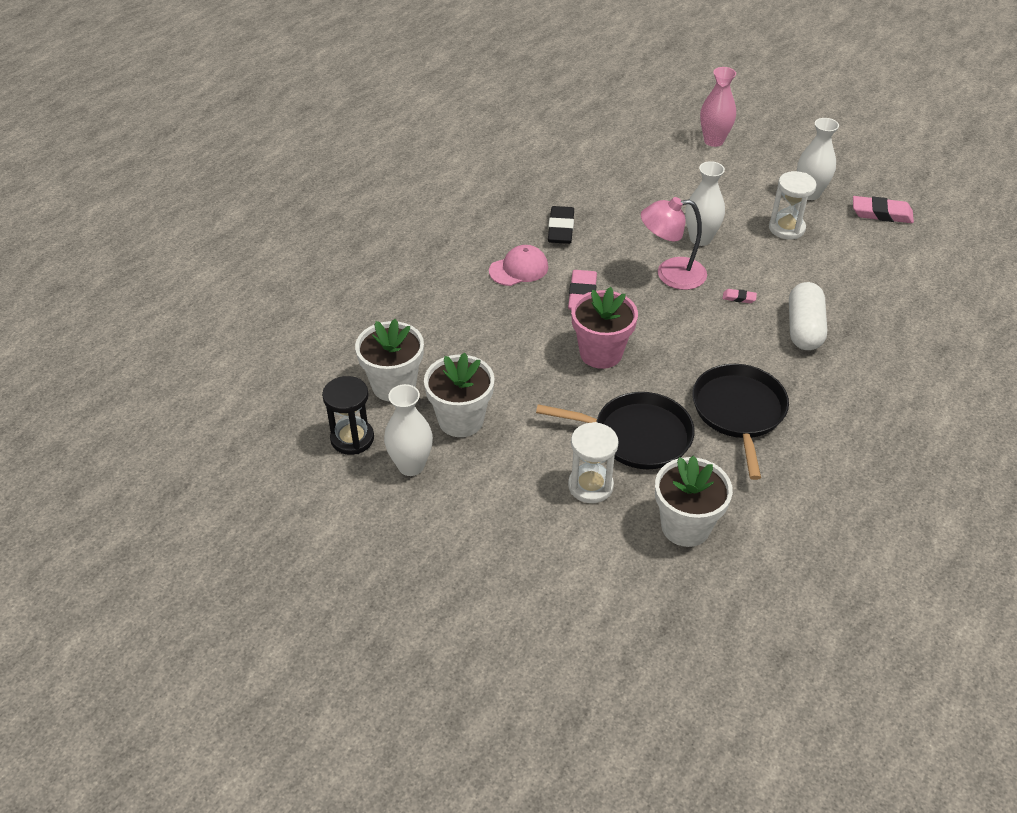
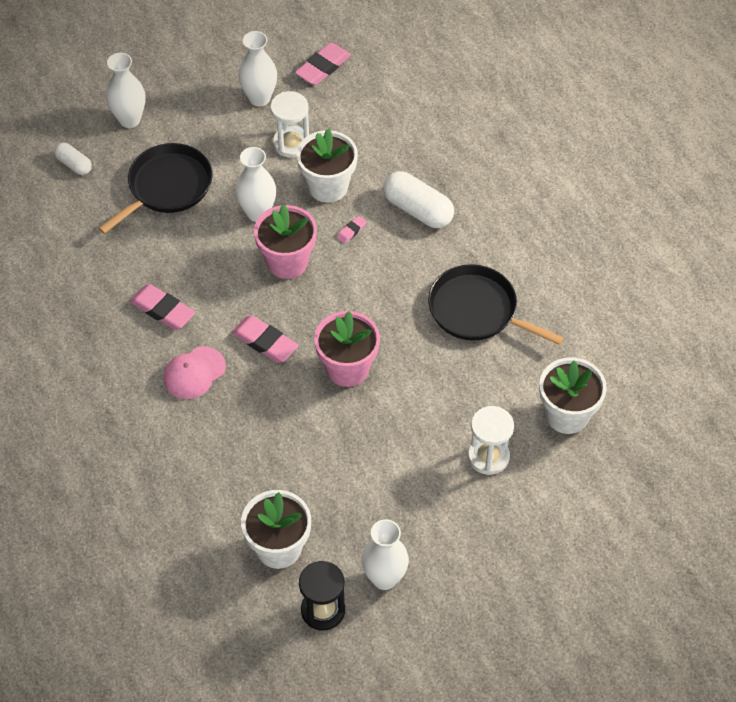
camera: 60 degrees left, 10 degrees up
(461, 420) = (356, 515): white flower pot -> white flower pot (328, 187)
(519, 269) = (194, 373): pink cap -> pink cap turned 135 degrees counterclockwise
(561, 229) = (163, 310): black eraser -> pink eraser
(636, 436) = (457, 395): black pan -> black pan (167, 187)
(645, 133) = (74, 164): none -> white capsule
(670, 274) = (287, 262): pink lamp -> pink flower pot
(713, 141) = (129, 119): pink vase -> white vase

